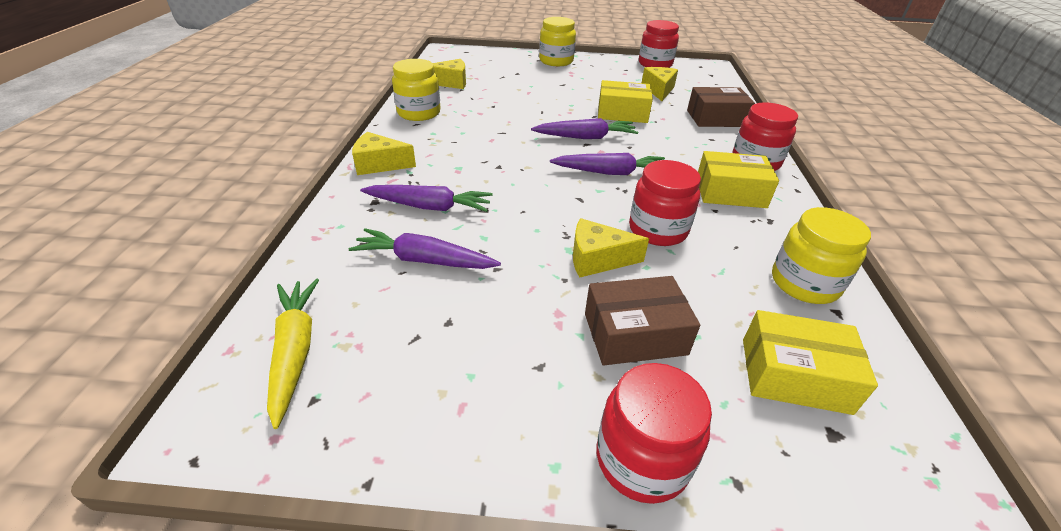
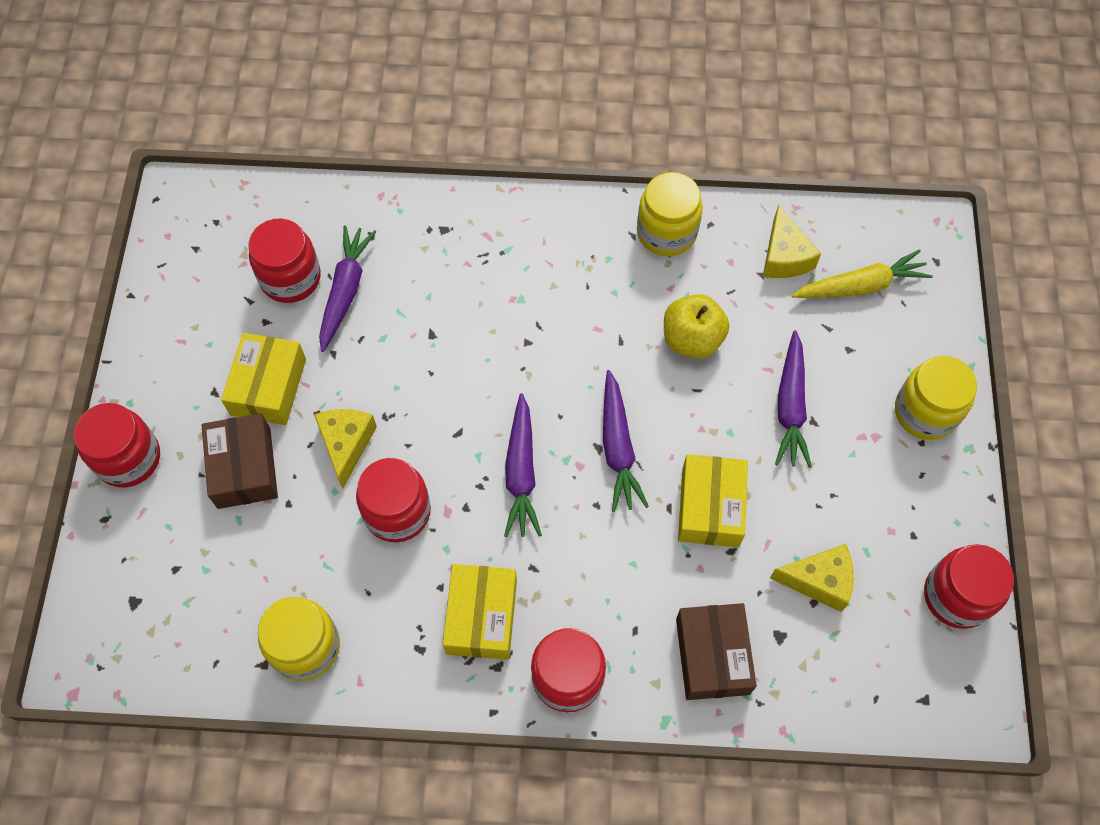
camera: 90 degrees right, 25 degrees up
(295, 351) = (240, 223): yellow carrot -> yellow carrot (861, 285)
(379, 164) = (521, 217): yellow cheese -> none
(395, 302) = (290, 278): none -> red jar
(430, 207) = (435, 281): purple carrot -> purple carrot (790, 406)
(505, 110) = (692, 339): none -> yellow apple
(794, 375) = (191, 592): yellow box -> yellow box (268, 387)

